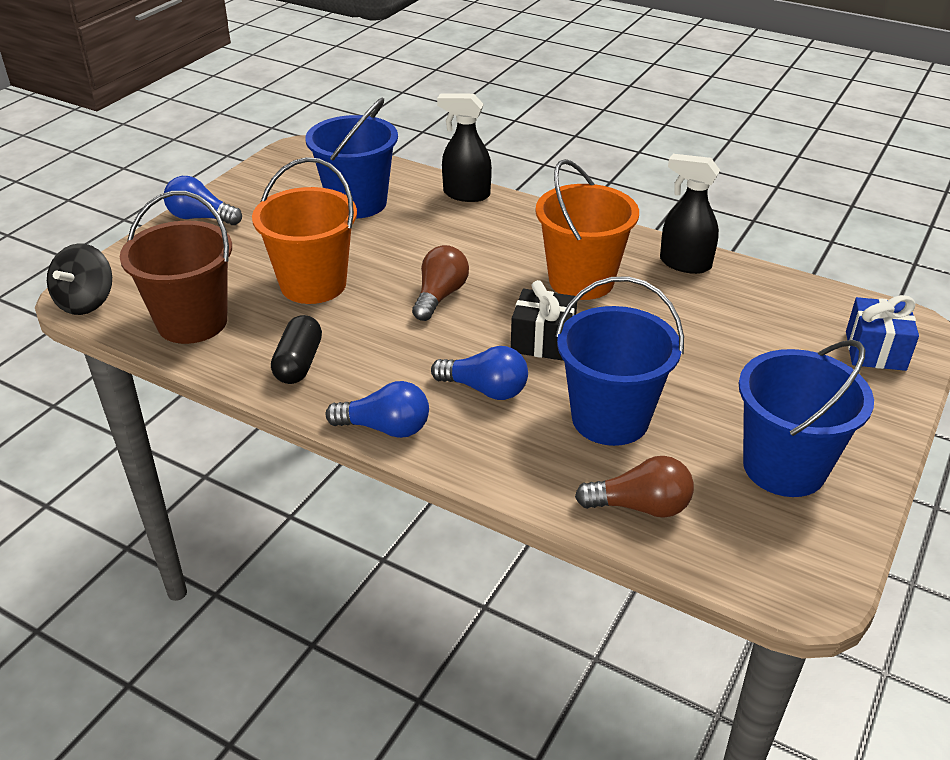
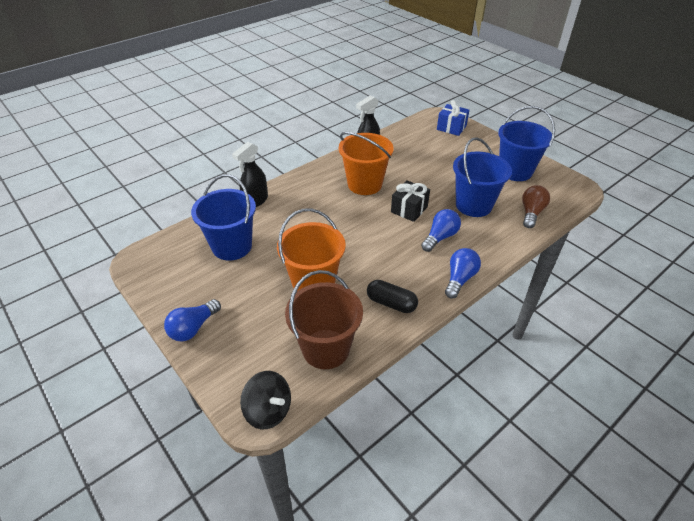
camera: 70 degrees left, 5 degrees up
(440, 296) = (353, 234): brown light bulb -> none

